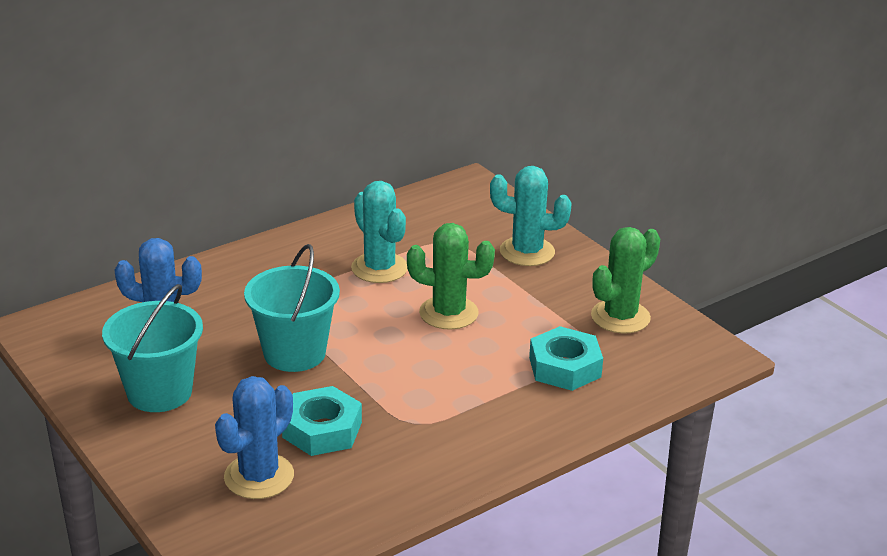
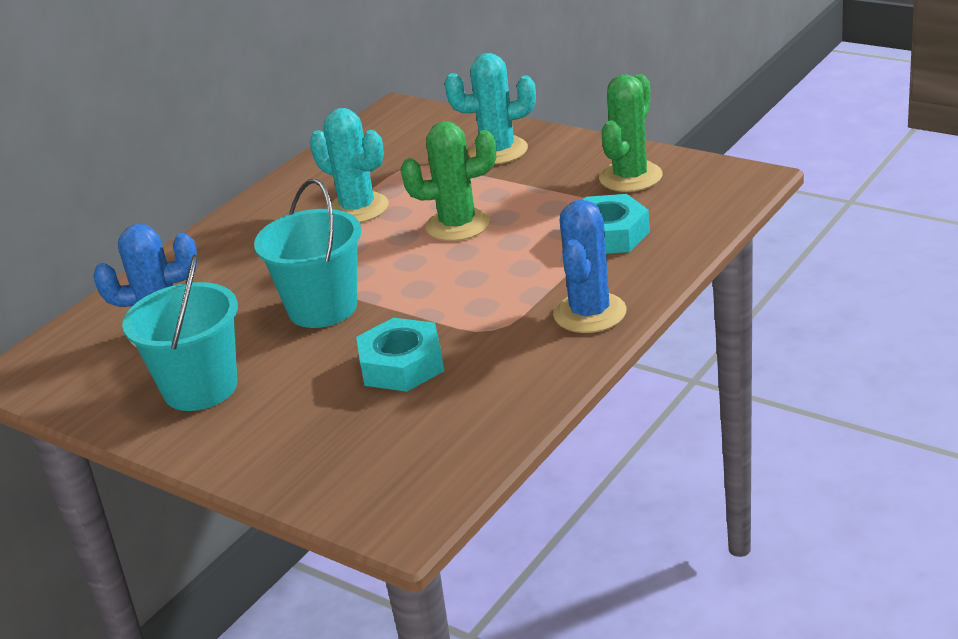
camera: 15 degrees left, 0 degrees up
(259, 476) = (365, 427): blue cactus -> blue cactus (590, 313)

